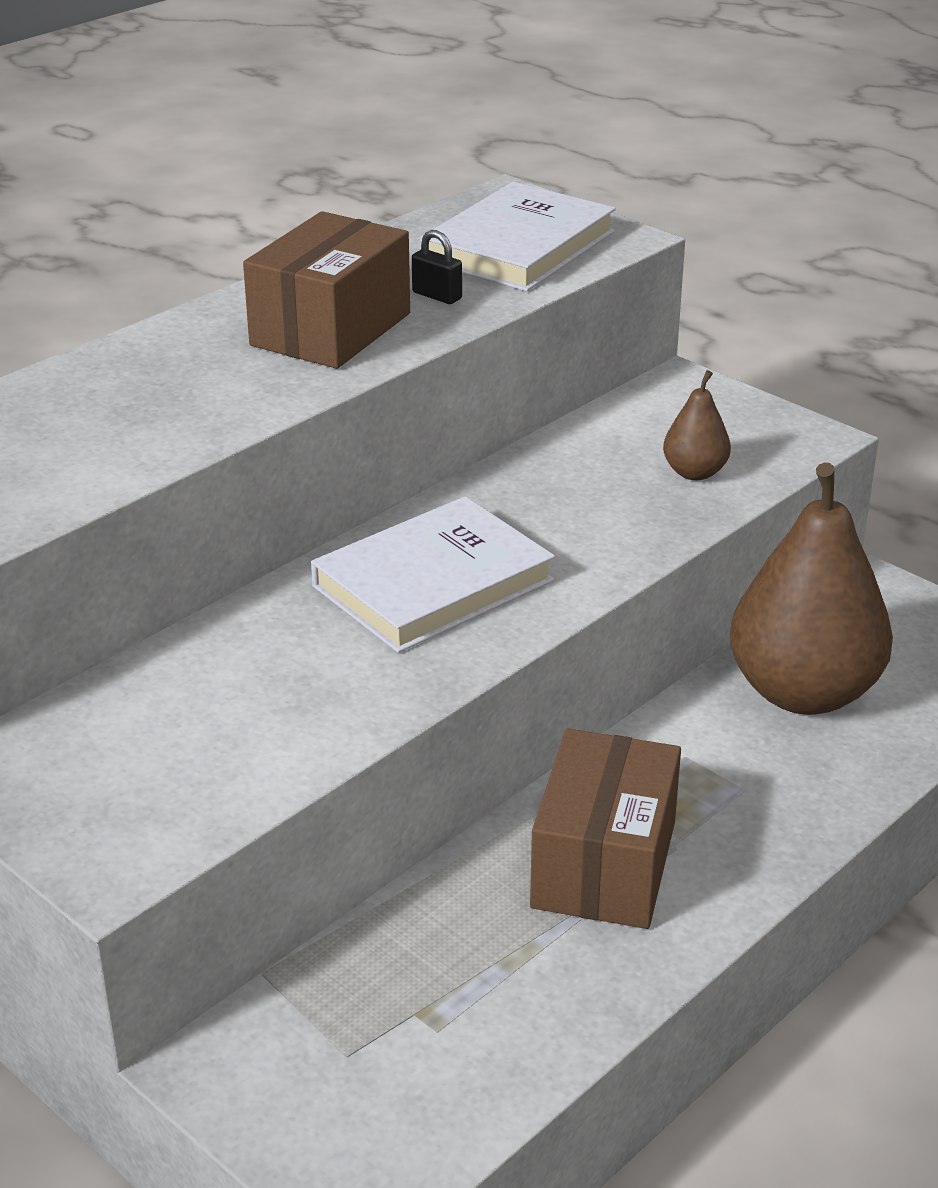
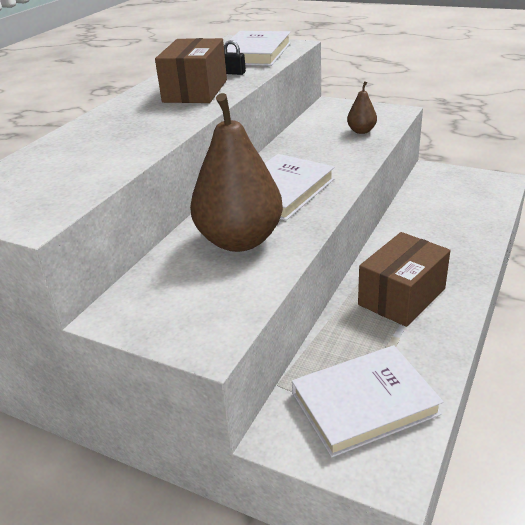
camera: 15 degrees left, 0 degrees up
(395, 1052) = (364, 403): none -> white book
(604, 864) = (401, 297): brown box -> brown box turned 45 degrees clockwise
(803, 692) = (434, 212): brown pear -> brown pear (239, 240)

